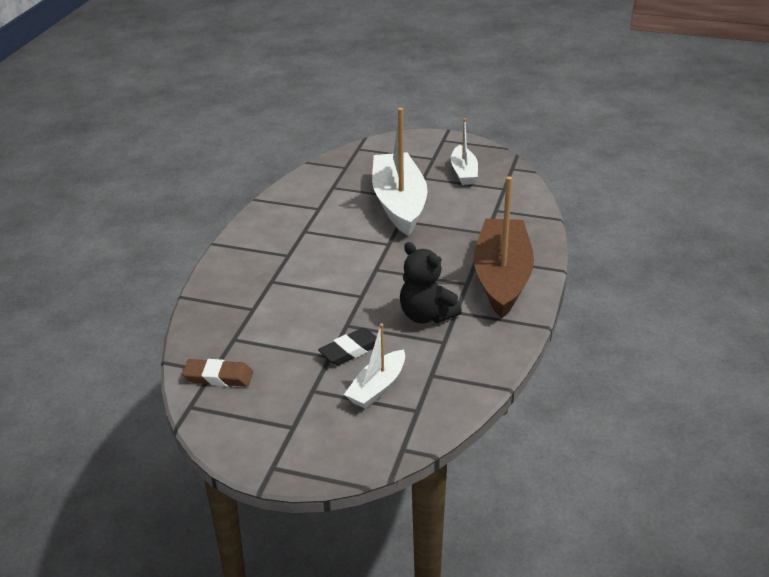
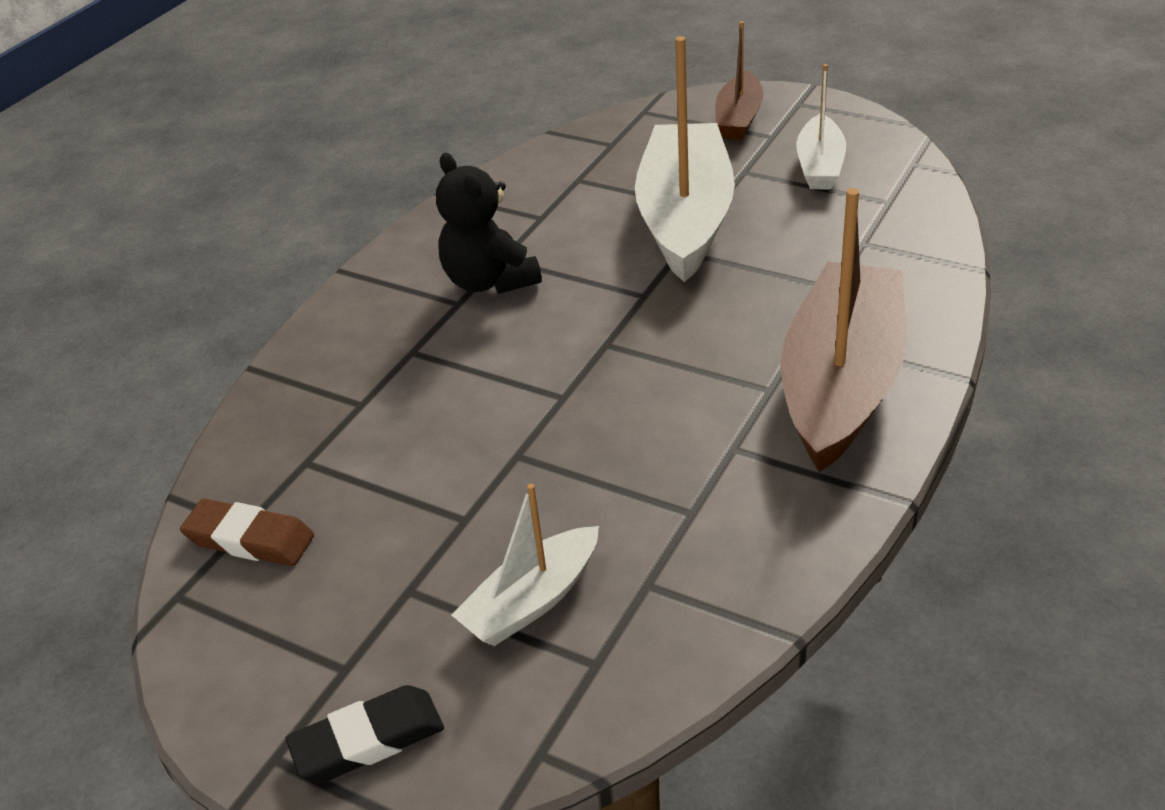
camera: 15 degrees right, 5 degrees up
(350, 350) = (507, 511): black eraser -> black eraser (367, 740)
(413, 150) = (738, 118): none -> brown boat
(426, 316) = (672, 451): black teddy bear -> black teddy bear (490, 281)

